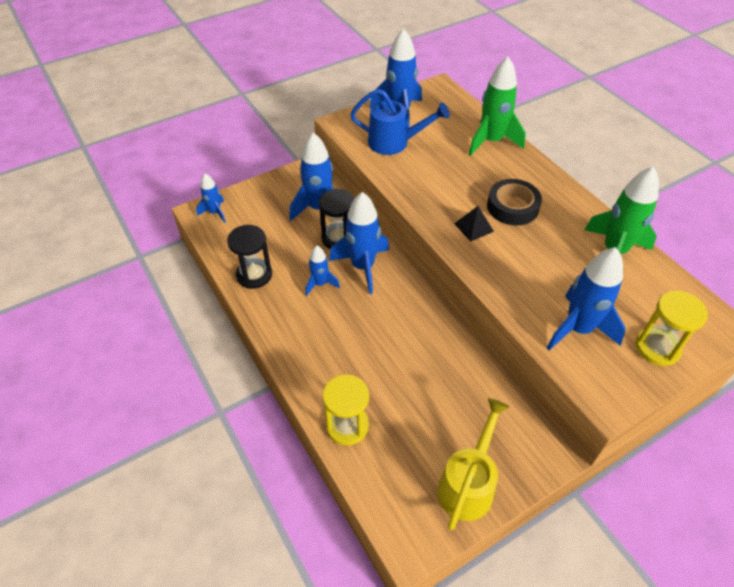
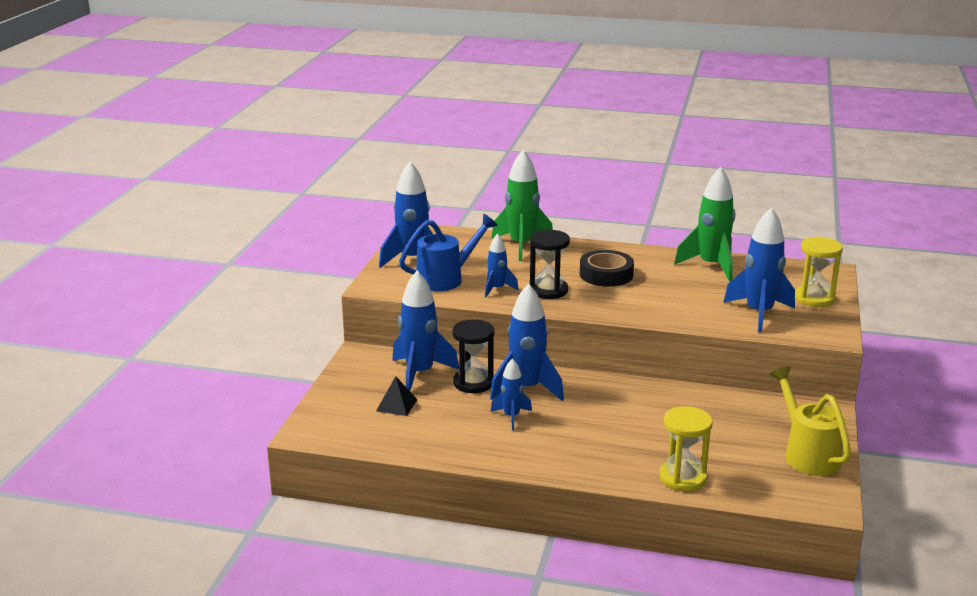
camera: 45 degrees left, 25 degrees down
(215, 213) = (323, 425): blue rocket -> blue rocket (497, 289)
(254, 275) = (443, 443): black hourglass -> black hourglass (548, 290)
(474, 227) = (600, 297): black pyramid -> black pyramid (396, 405)

